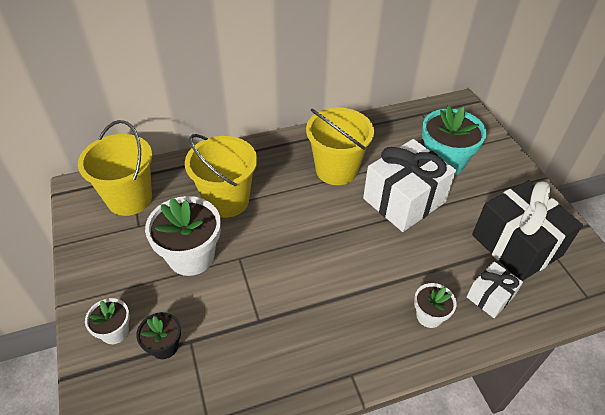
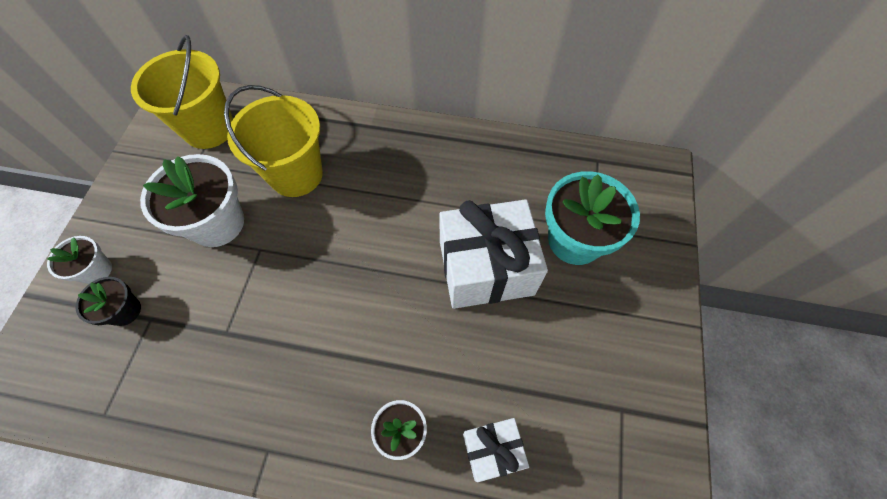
camera: 30 degrees right, 15 degrees up
(336, 170) = (437, 191): yellow bucket -> none
(516, 245) = (580, 400): black gift -> none

